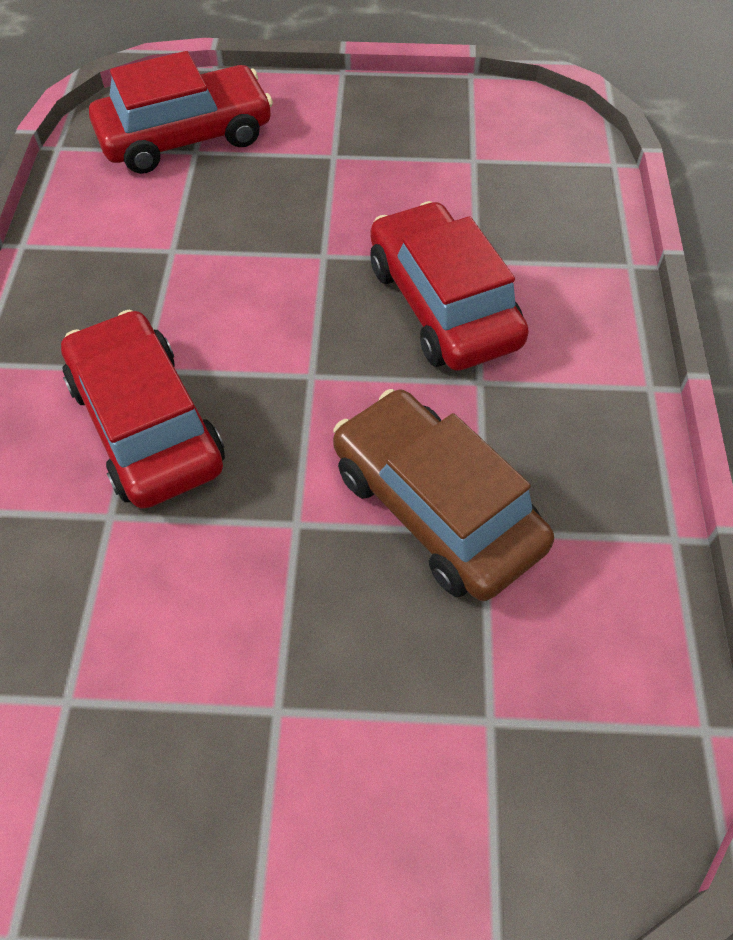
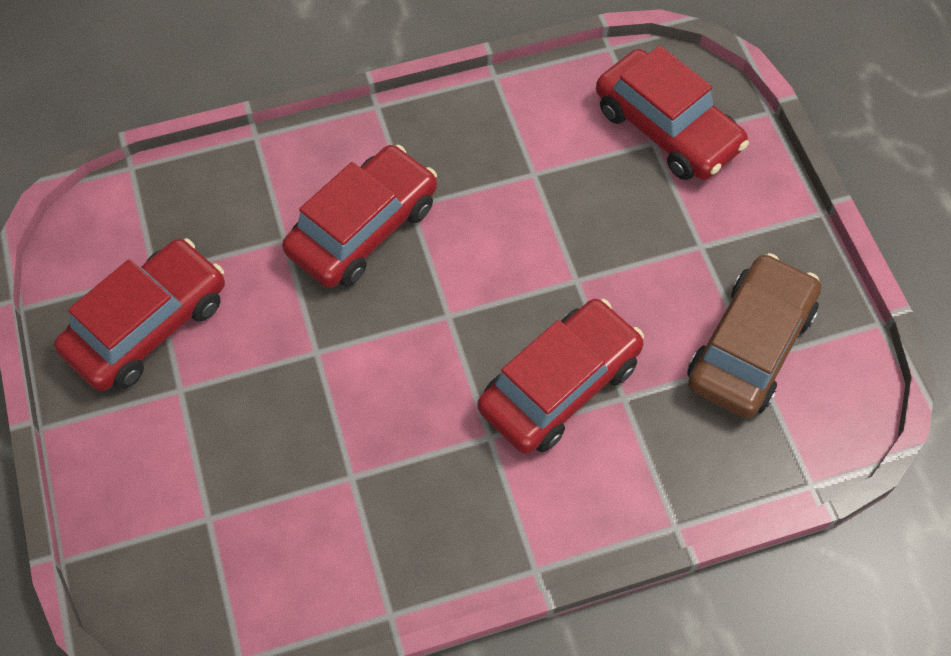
camera: 70 degrees right, 5 degrees up
(150, 731) = (148, 325): none -> red car
(436, 508) = (359, 438): brown car -> brown car (750, 346)

